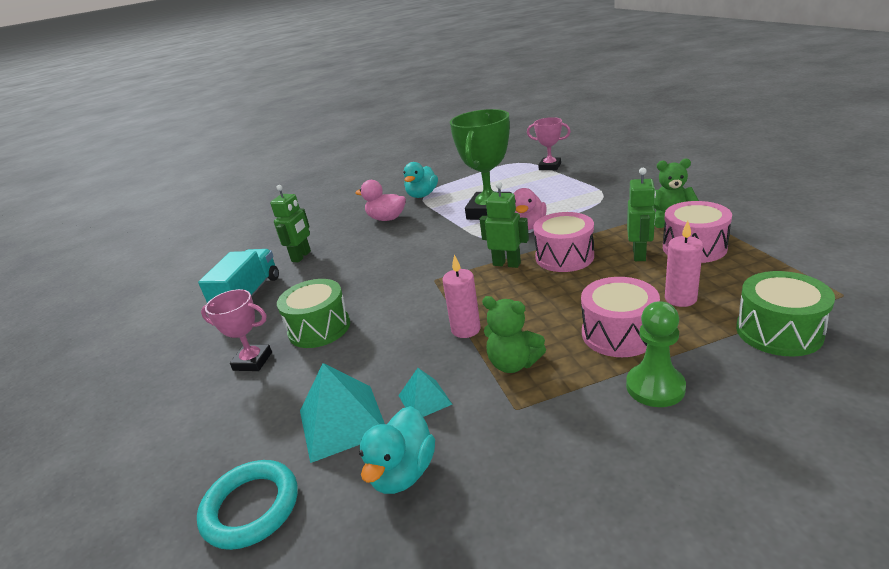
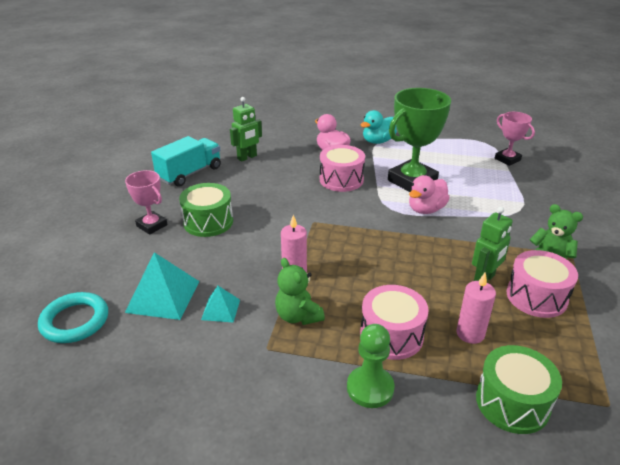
camera: 25 degrees right, 5 degrees up
(402, 472) = (165, 349): turquoise duck -> none
(507, 264) = (376, 235): green robot -> none
(564, 257) = (424, 251): pink drum -> pink drum (341, 180)

